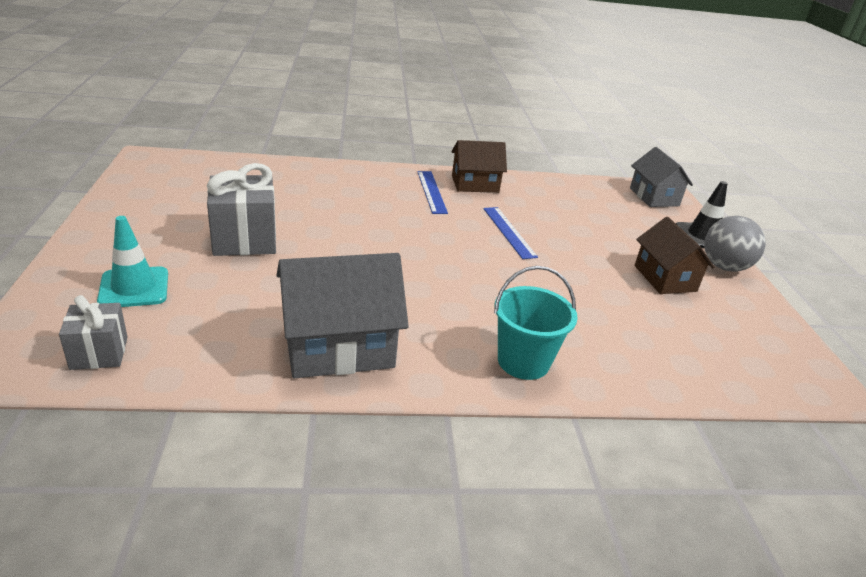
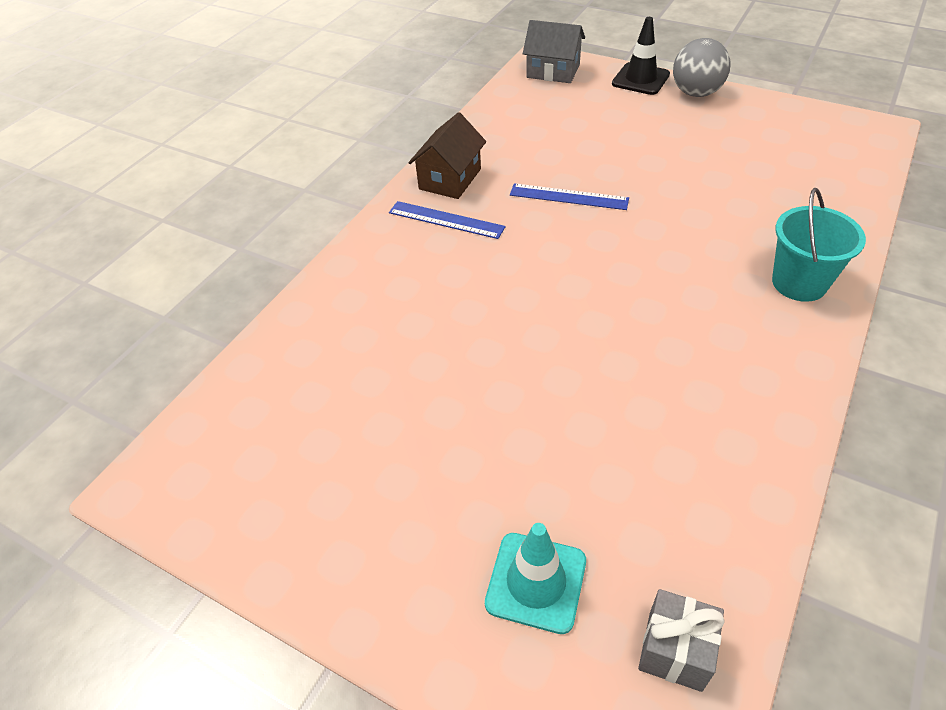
camera: 50 degrees left, 15 degrees up
(244, 240) = (469, 430): grey gift -> none
(338, 346) = (734, 410): grey house -> none
(665, 278) = (700, 135): brown house -> none

